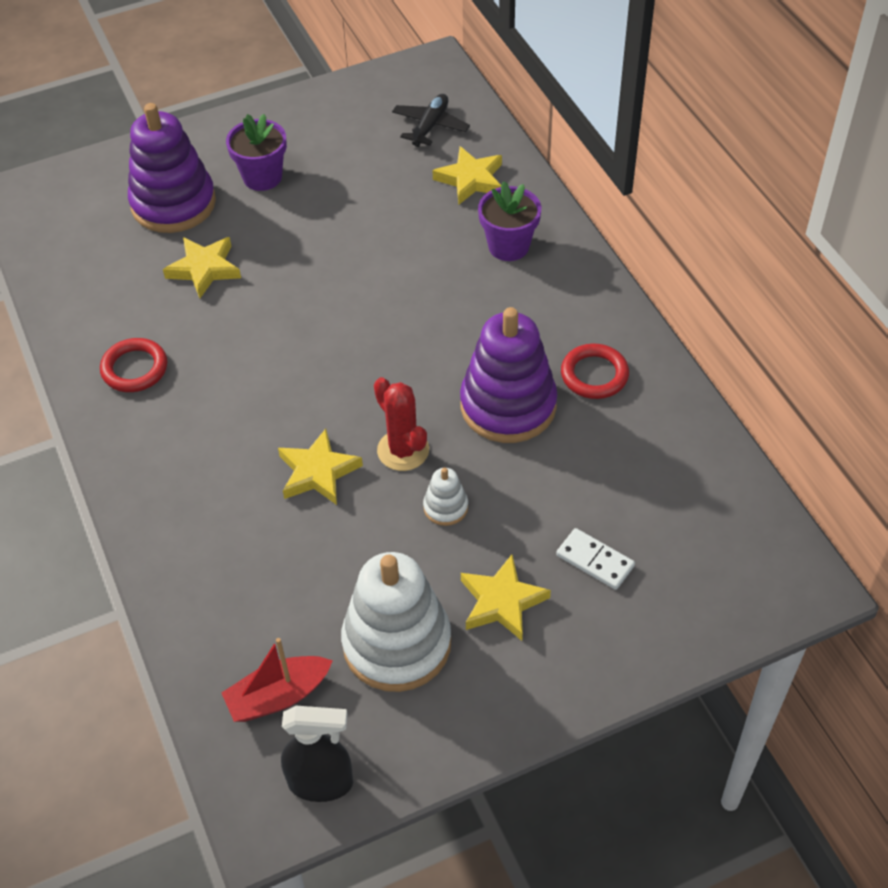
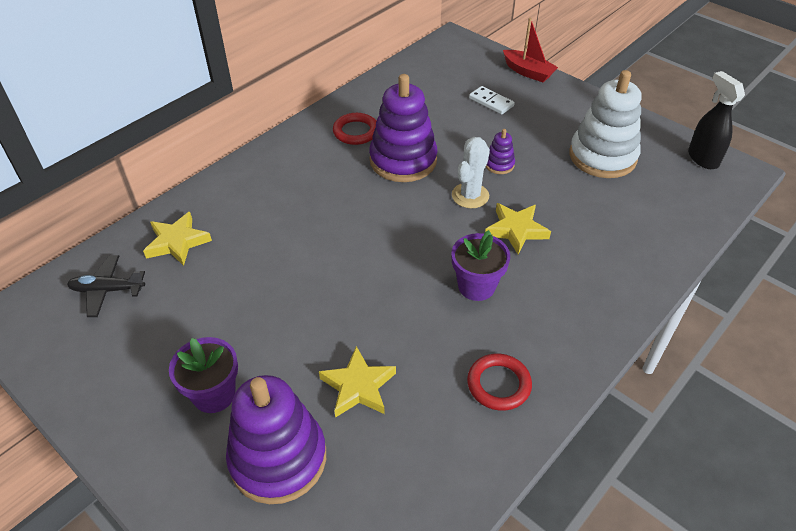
camera: 115 degrees left, 5 degrees down
(278, 696) = (676, 191): red boat -> red boat (528, 72)
(403, 450) = (470, 196): red cactus -> white cactus
(445, 507) = (499, 164): white stacking toy -> purple stacking toy
(502, 602) = (543, 127): yellow star -> none
(508, 246) = (250, 199): purple flower pot -> purple flower pot (476, 286)
(595, 560) = (491, 102): white domino -> white domino turned 60 degrees counterclockwise

